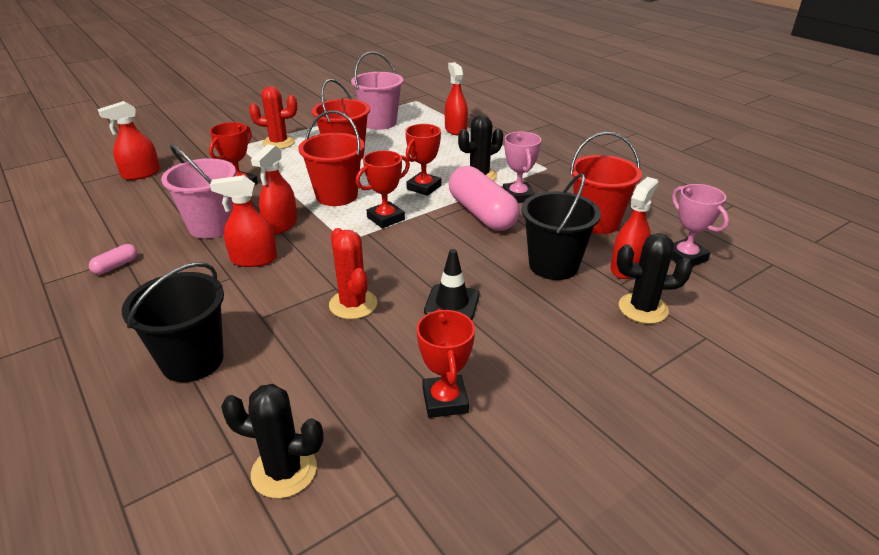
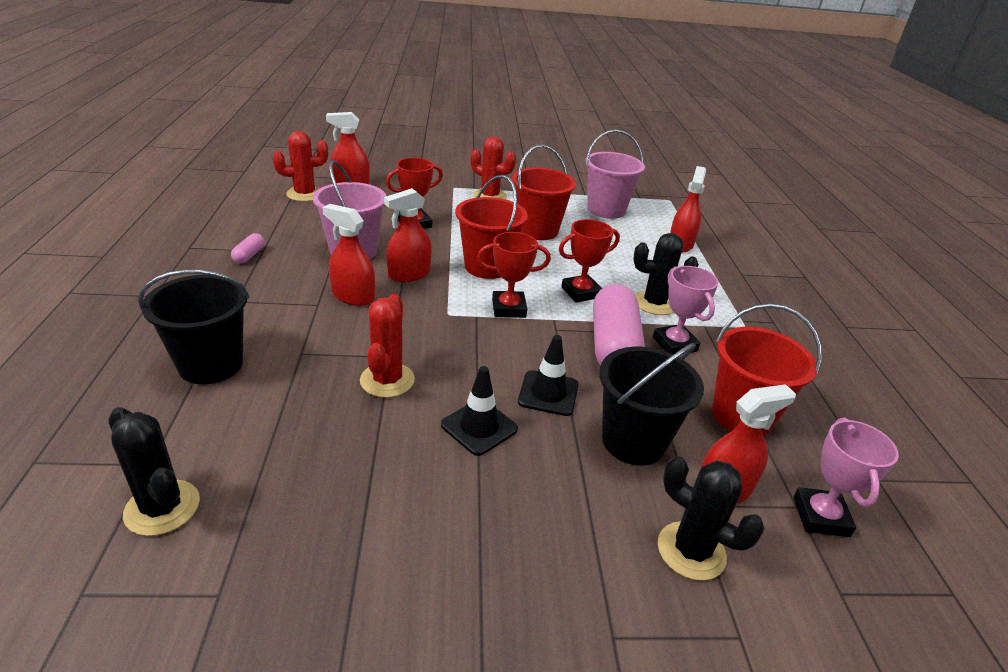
camera: 30 degrees right, 0 degrees up
(105, 197) = (305, 194): none -> red cactus
(116, 266) = (249, 255): pink capsule -> pink capsule turned 60 degrees counterclockwise
(445, 400) = (361, 526): red trophy -> none
(473, 261) = (548, 393): none -> black traffic cone
(518, 196) = (674, 344): pink trophy -> pink trophy turned 45 degrees counterclockwise

